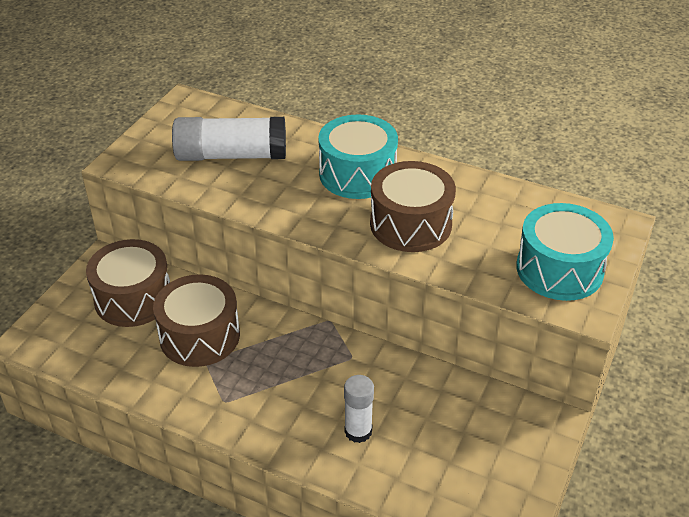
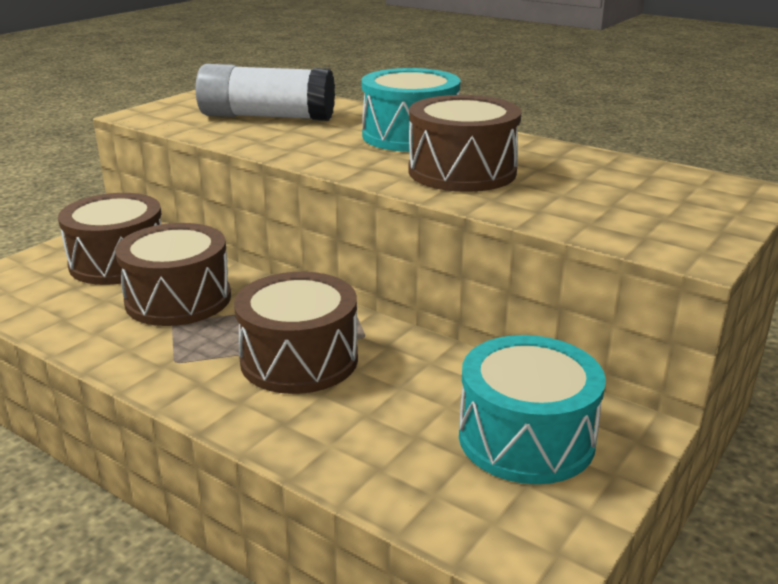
camera: 10 degrees right, 15 degrees down
(312, 387) = (299, 359): none -> brown drum
(358, 431) = (344, 409): white glue stick -> none
(559, 269) = (659, 217): turquoise drum -> turquoise drum (526, 438)

